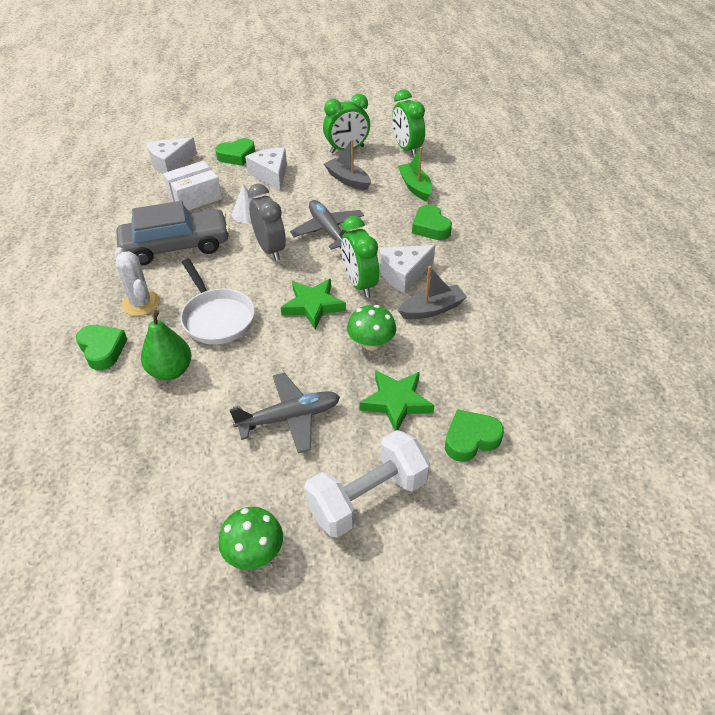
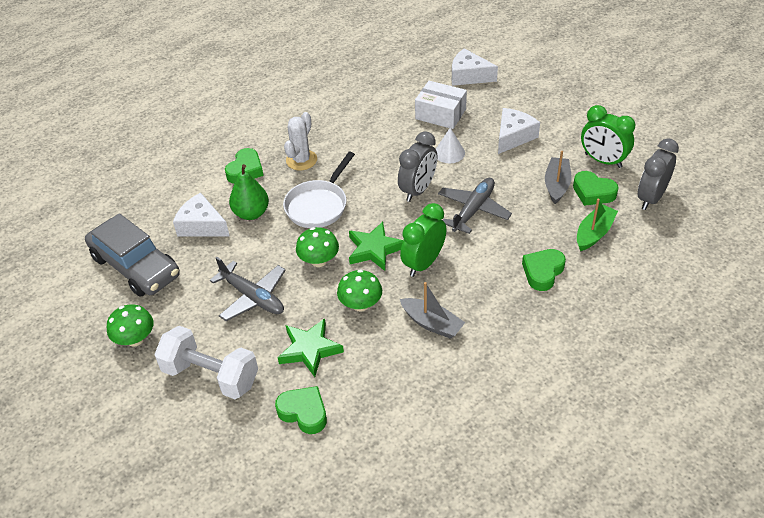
camera: 60 degrees right, 0 degrees up
(176, 246) = (374, 140): grey car -> grey car (135, 266)
(237, 156) = (518, 103): green heart -> green heart (593, 192)
(289, 348) = (319, 261): none -> green mushroom
(403, 274) = (460, 284): white cheese -> white cheese (202, 225)
(406, 149) = (651, 198): green clock -> grey clock

